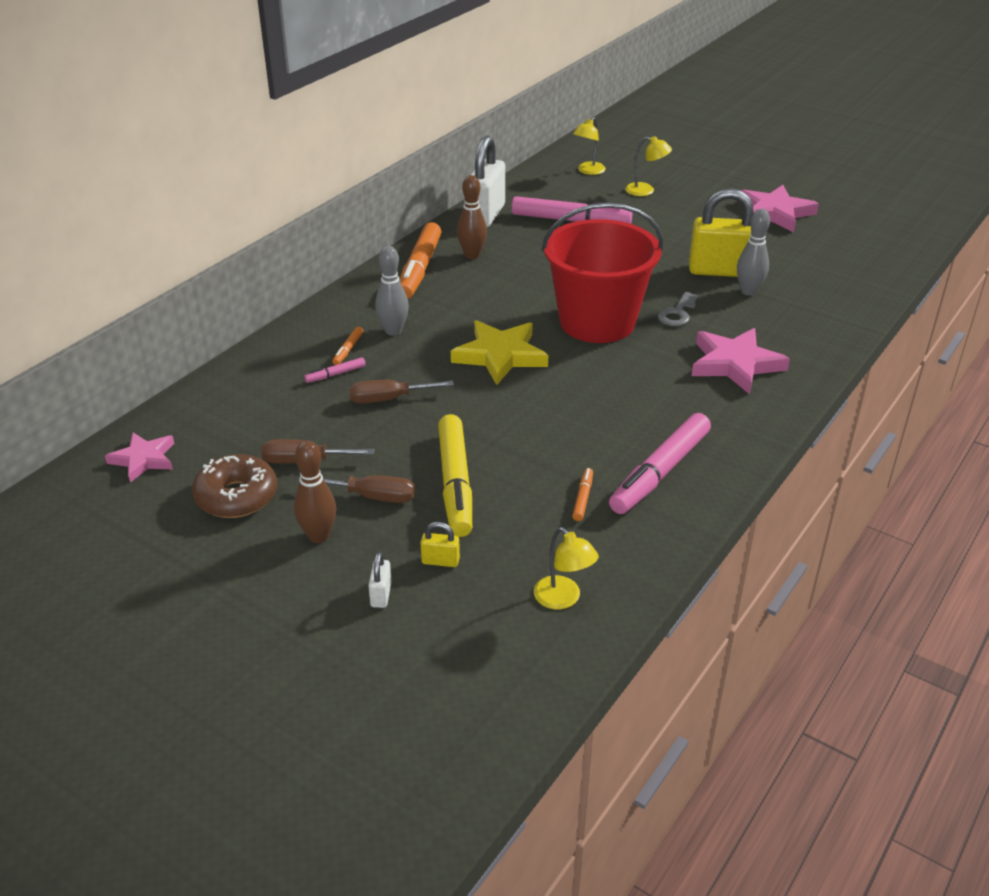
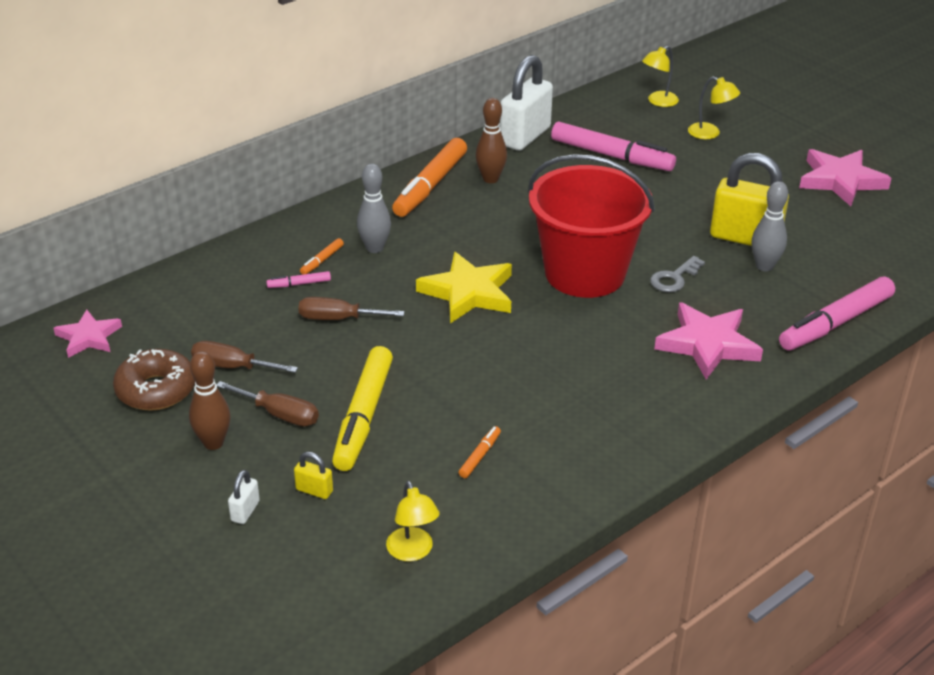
camera: 15 degrees right, 0 degrees up
(659, 472) = (570, 445): pink marker -> pink marker (835, 323)

